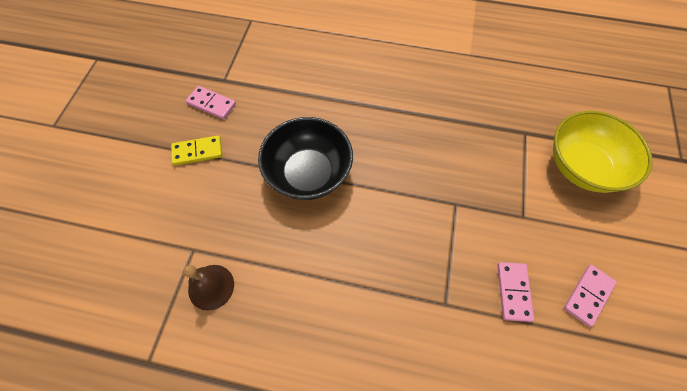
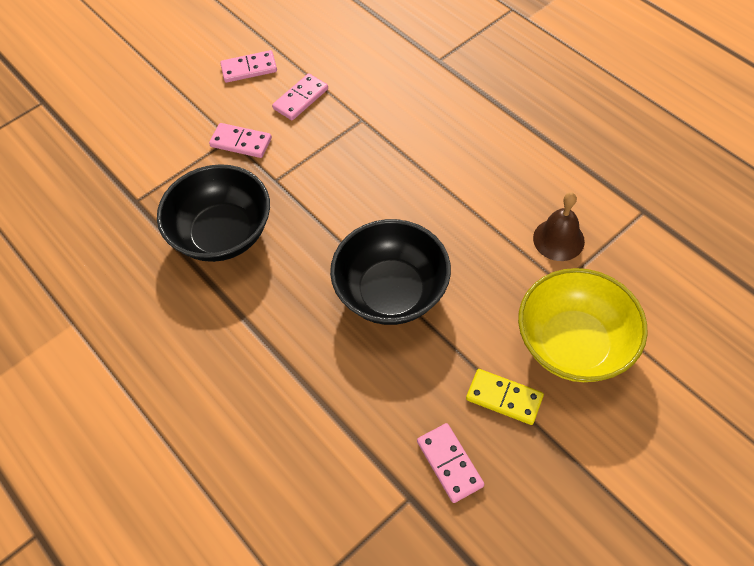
camera: 140 degrees left, 5 degrees down
(448, 146) = (222, 234): none -> black bowl
(512, 218) = (241, 142): none -> pink domino
(582, 167) = (129, 144): yellow bowl -> yellow bowl (573, 344)

